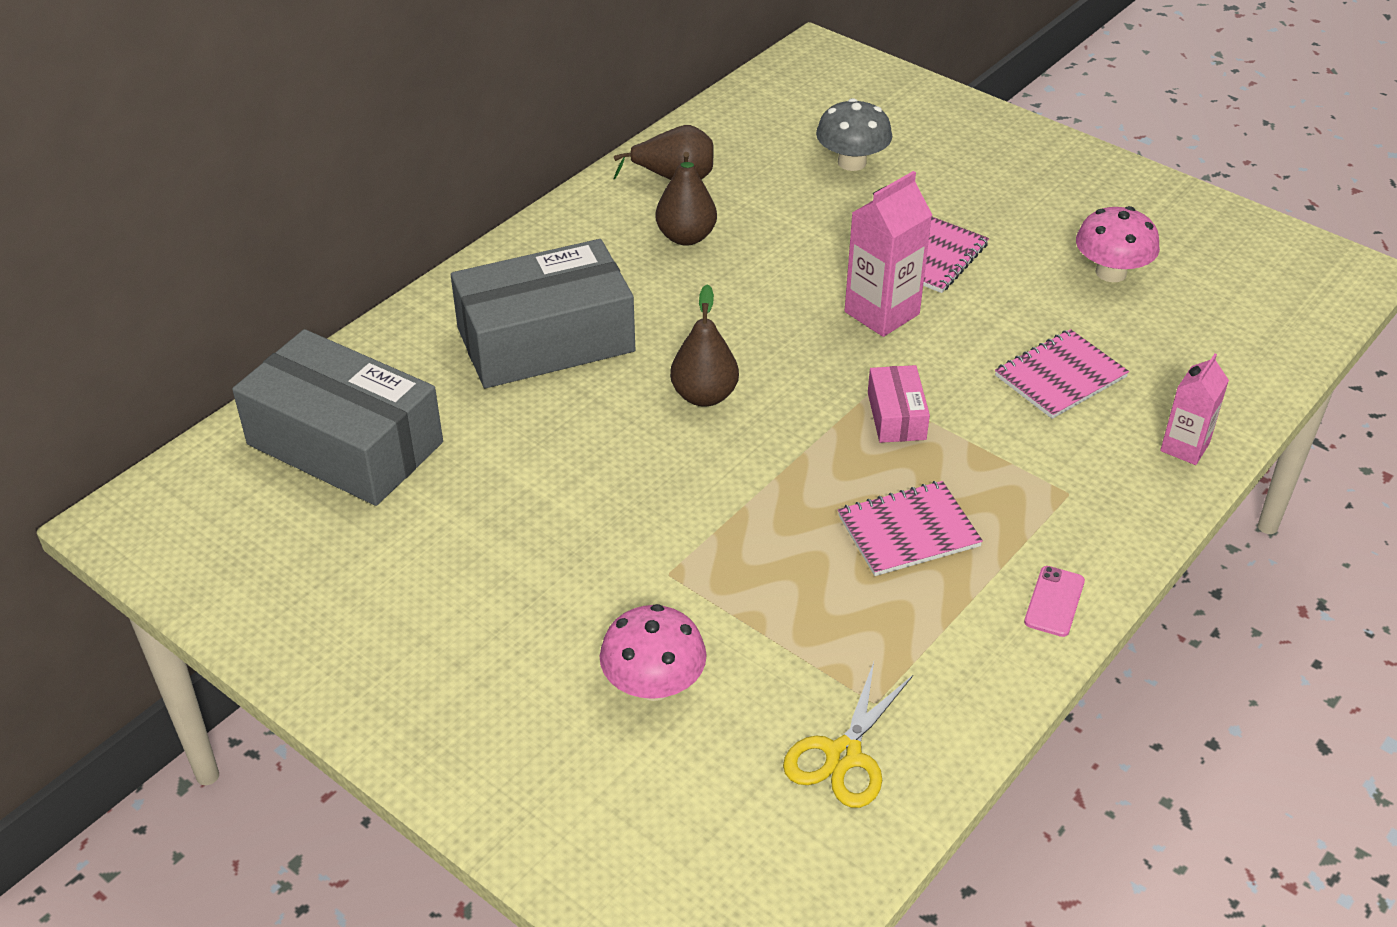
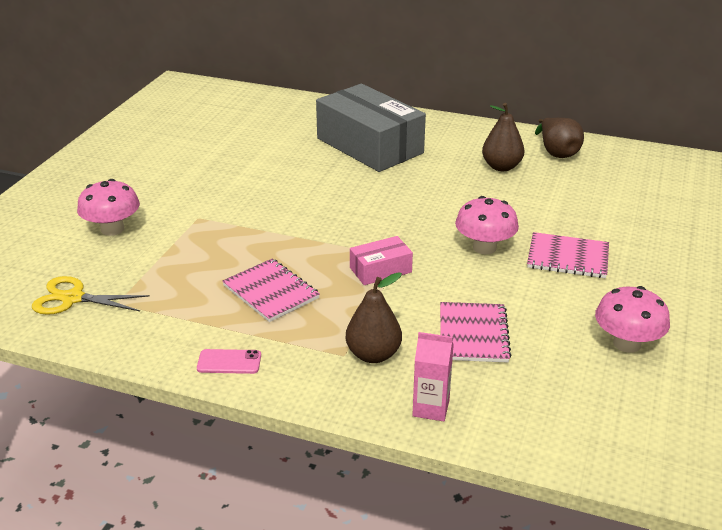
camera: 70 degrees right, 10 degrees down
(345, 443) = (254, 115): grey box -> none
(704, 395) = (354, 200): brown pear -> brown pear (373, 355)
(852, 162) = (645, 208): grey mushroom -> none
(882, 313) = (484, 247): pink carton -> pink mushroom
(1060, 376) = (473, 334): pink notebook -> pink notebook turned 60 degrees clockwise

